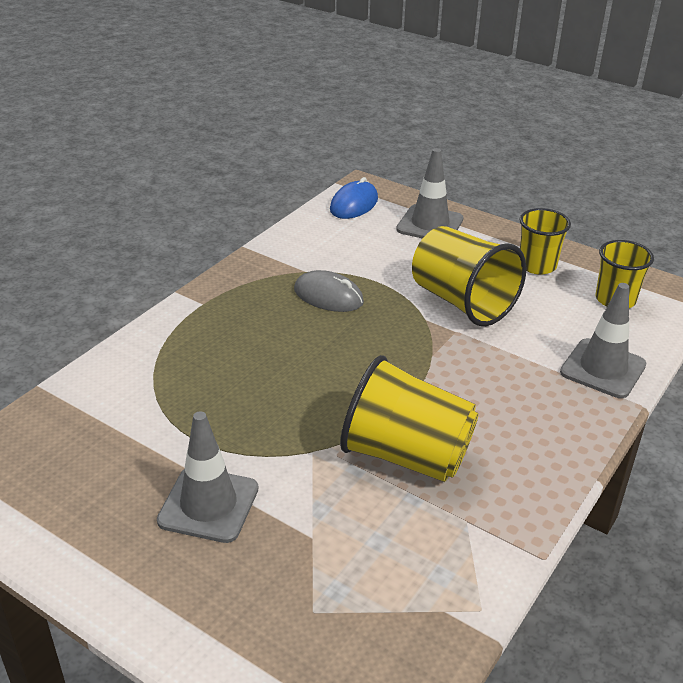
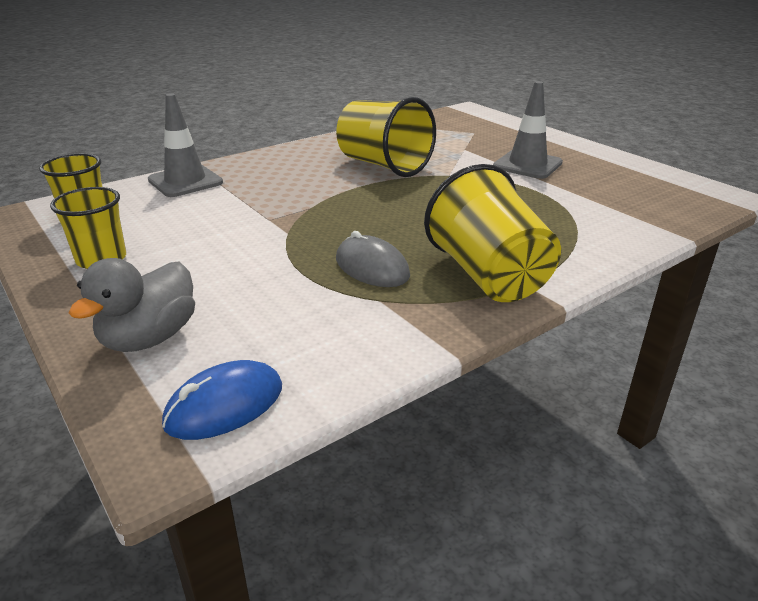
camera: 160 degrees left, 5 degrees down
(430, 224) = (149, 338): grey traffic cone -> grey duck
(462, 302) = (234, 239): yellow cup -> yellow cup (489, 276)

